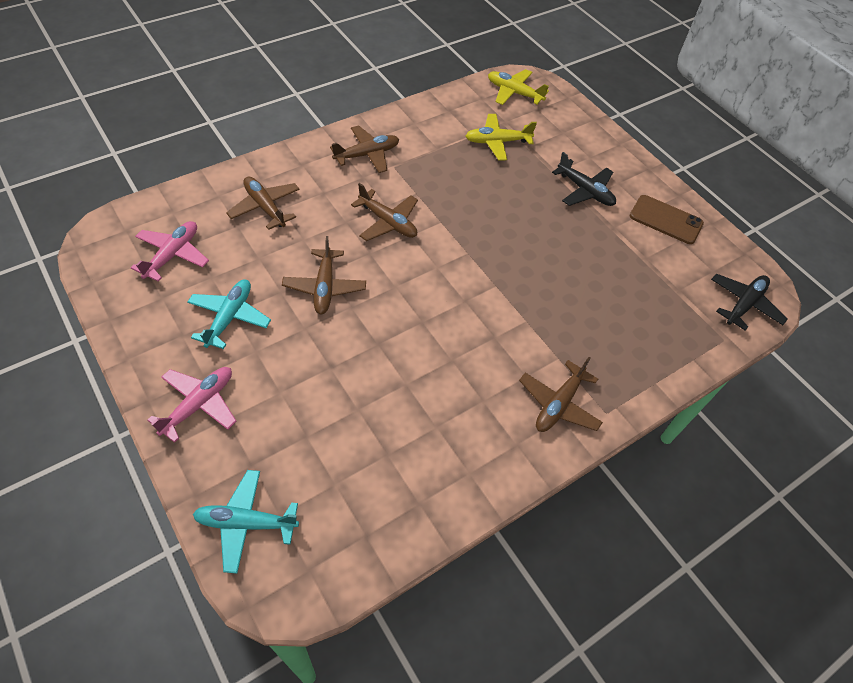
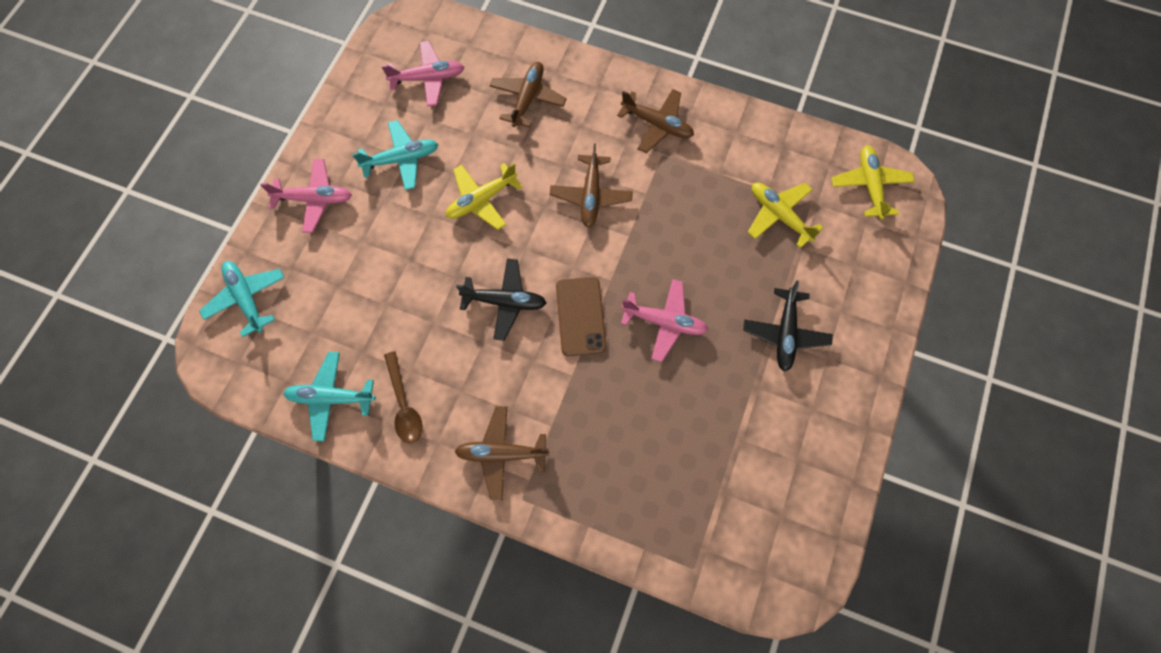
camera: 60 degrees right, 15 degrees up
(325, 287) = (481, 200): brown plane -> yellow plane
(412, 505) = (331, 398): none -> turquoise plane
(464, 449) = (404, 405): none -> brown spoon
(526, 244) = (664, 322): none -> pink plane
(666, 220) = (815, 432): brown phone -> brown phone (581, 316)
(744, 304) = (759, 568): black plane -> black plane (505, 301)

